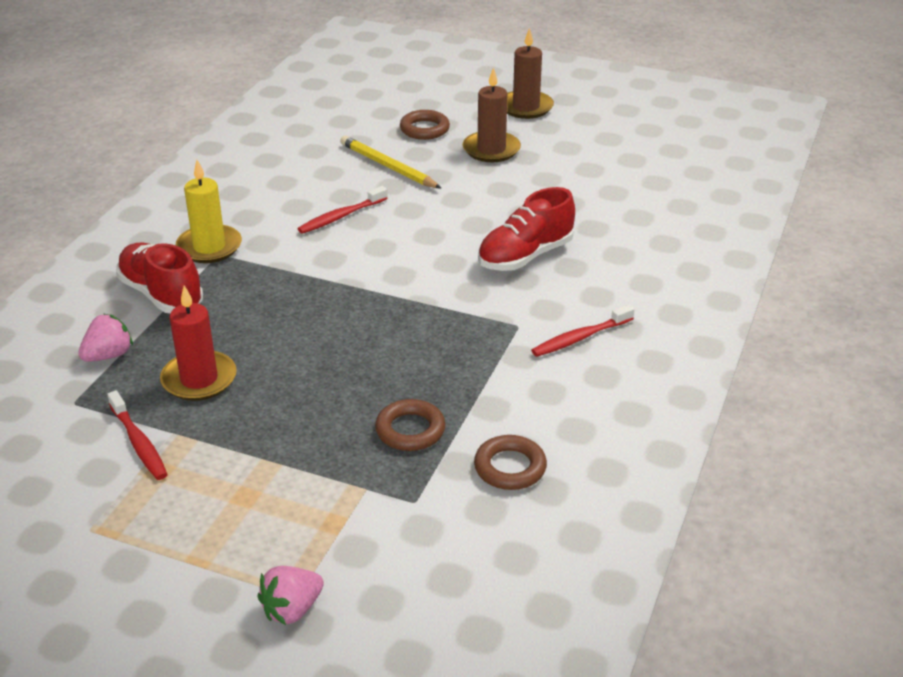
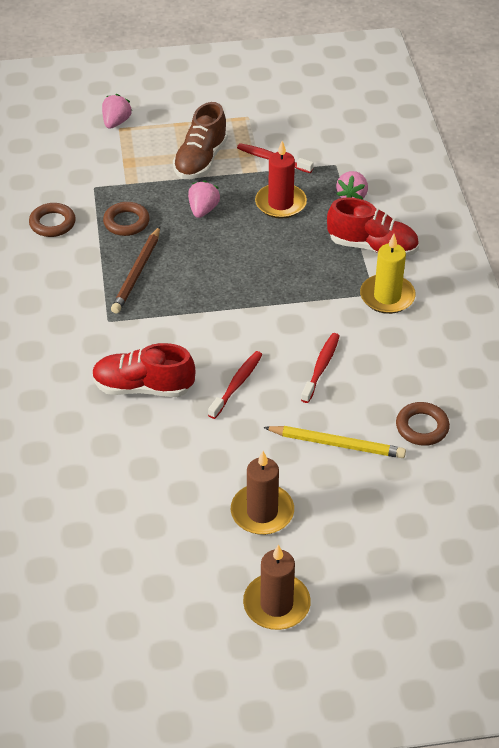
camera: 150 degrees right, 10 degrees up
(232, 481) = (200, 160): none -> brown shoe
(299, 408) = (203, 210): none -> pink strawberry
(424, 129) = (349, 515): brown ring -> brown ring (422, 427)
(446, 363) = (137, 273): none -> brown pencil
(525, 256) = (143, 387): red shoe -> red shoe turned 105 degrees counterclockwise
(580, 338) = (58, 328): red toothbrush -> red toothbrush (237, 384)

